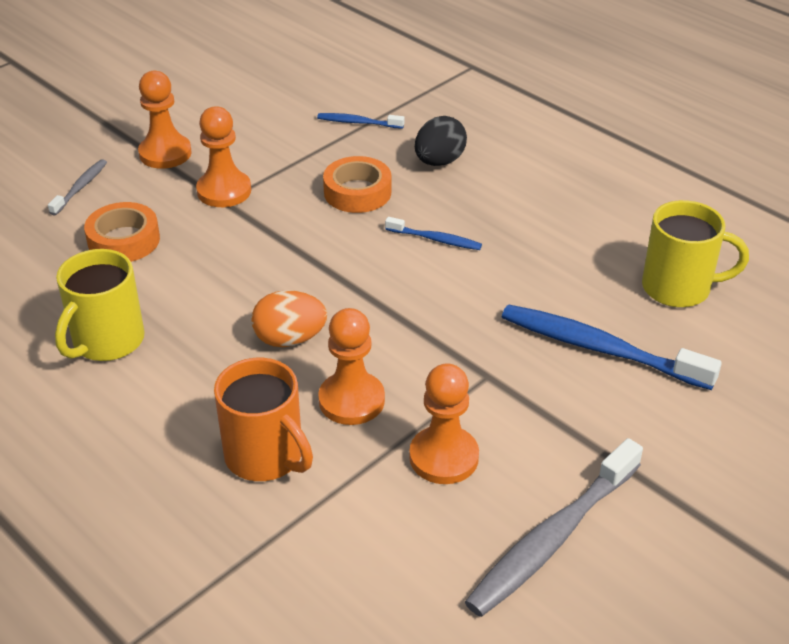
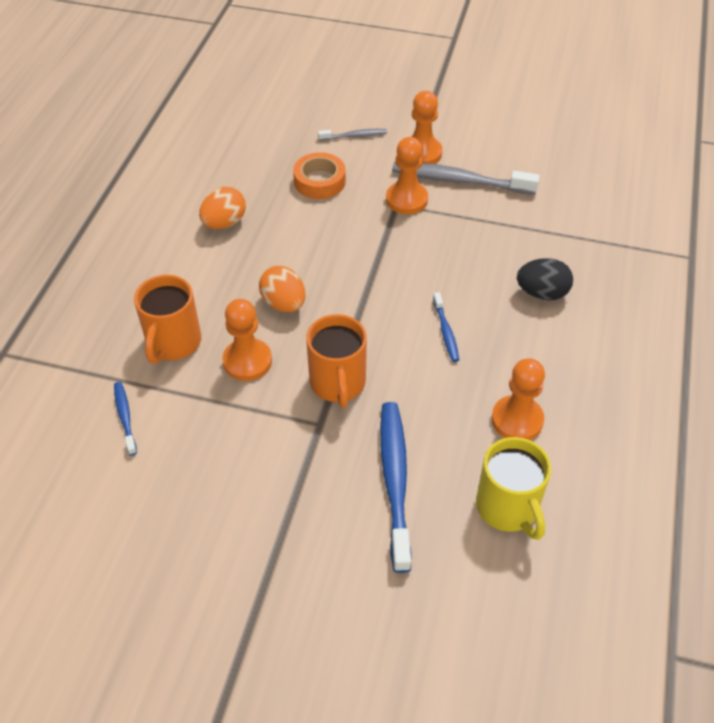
camera: 60 degrees right, 10 degrees up
(107, 341) = (224, 223): yellow mug -> orange egg
(357, 192) = (464, 265): orange tape -> none
(358, 122) = (548, 227): blue toothbrush -> blue toothbrush (125, 417)
(442, 341) = (338, 383): none -> orange mug
(444, 457) = (225, 432): orange pawn -> orange pawn (517, 420)
(553, 538) = (185, 524): grey toothbrush -> grey toothbrush (460, 181)

